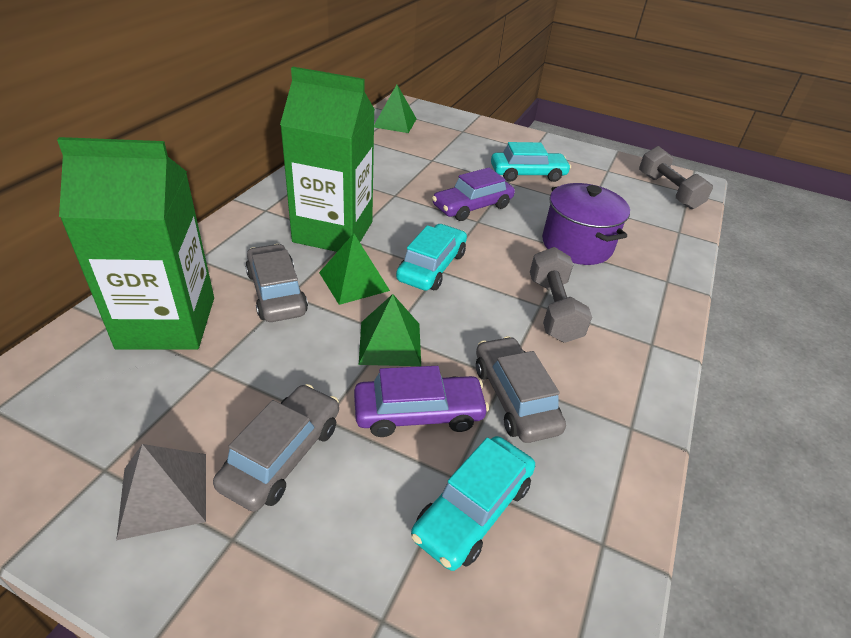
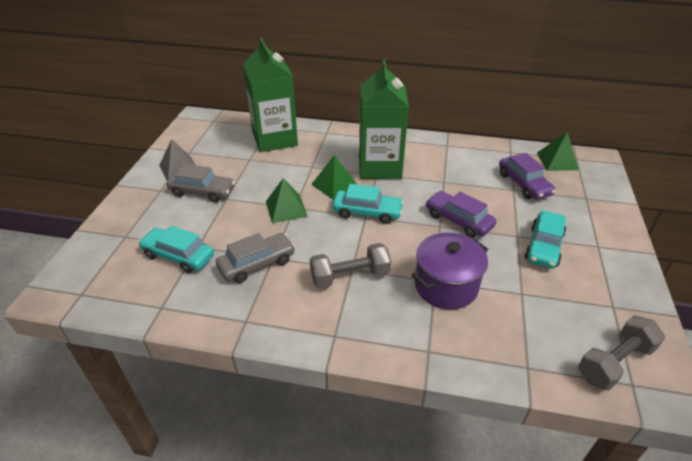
camera: 80 degrees right, 0 degrees up
(276, 293) = (311, 162): grey car -> none
(418, 413) = (236, 228): purple car -> purple car (524, 184)
(528, 174) = (544, 247): turquoise car -> turquoise car turned 45 degrees clockwise

